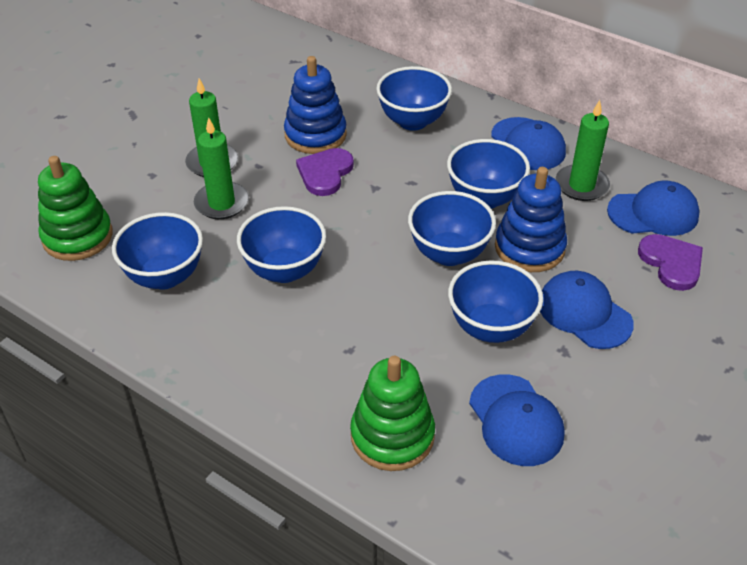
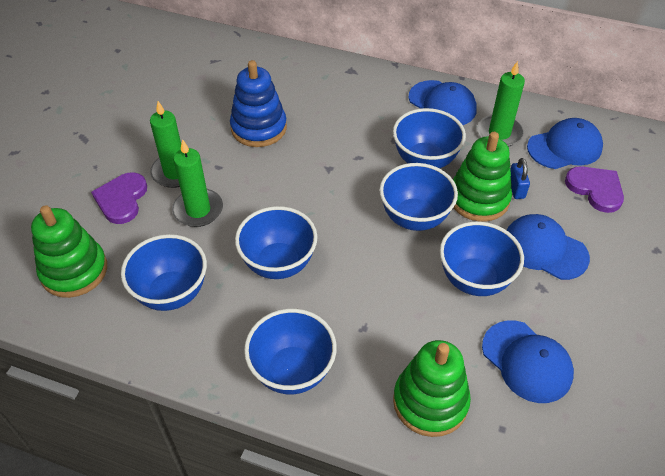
camera: 15 degrees left, 5 degrees up
(325, 173) = (280, 163): purple heart -> purple heart (121, 199)
(412, 121) = (338, 100): blue bowl -> blue bowl (292, 371)
(529, 248) = (478, 199): blue stacking toy -> green stacking toy
(577, 245) = (516, 189): none -> blue padlock

